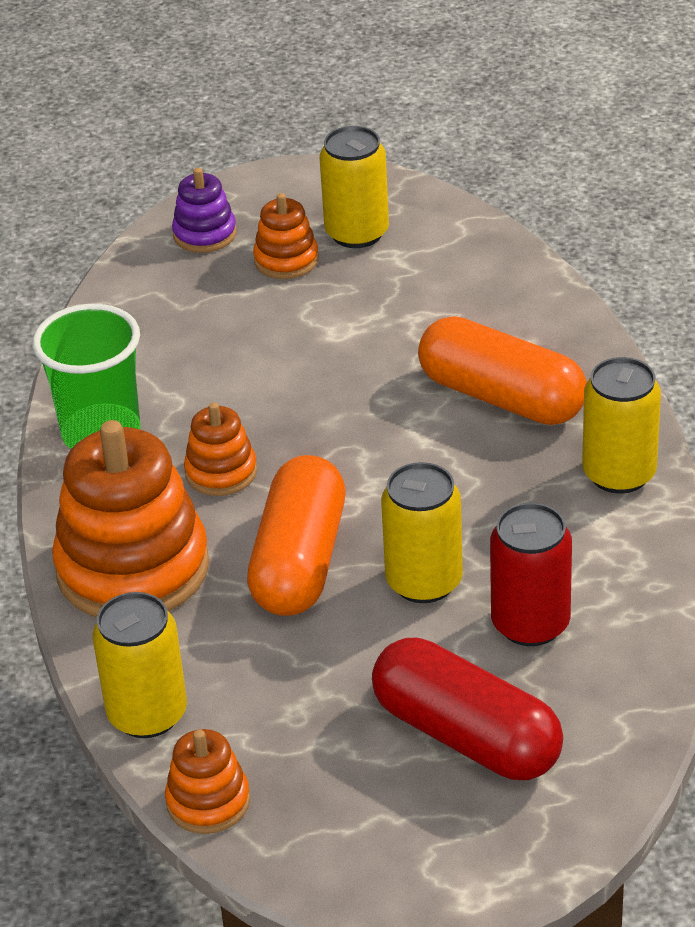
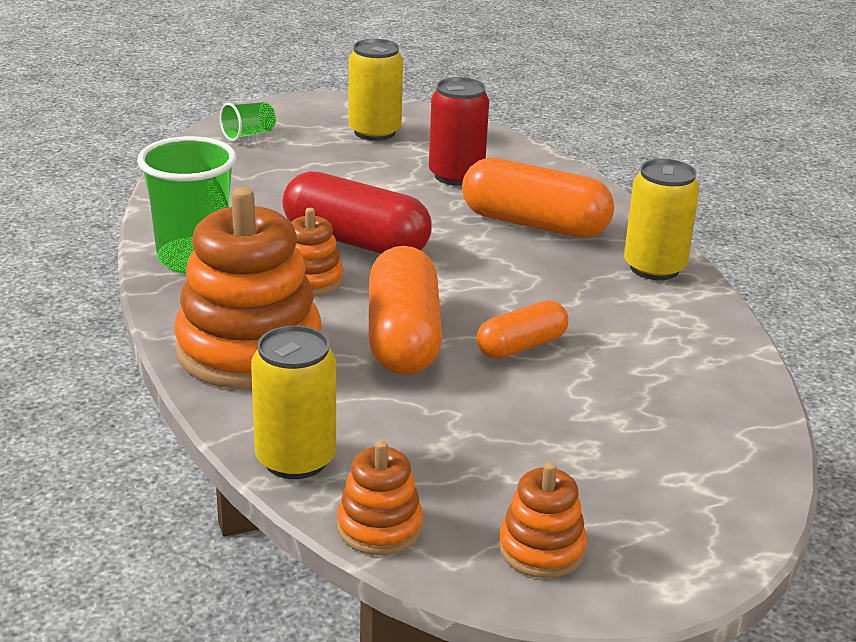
camera: 15 degrees left, 10 degrees down
(205, 234) = (248, 135): purple stacking toy -> green cup
(286, 260) = (322, 148): orange stacking toy -> orange stacking toy (541, 549)
(424, 581) = (521, 346): yellow can -> orange capsule
(466, 736) = (609, 456): red capsule -> red capsule (355, 242)
(530, 624) = (628, 370): red can -> red can (456, 176)

